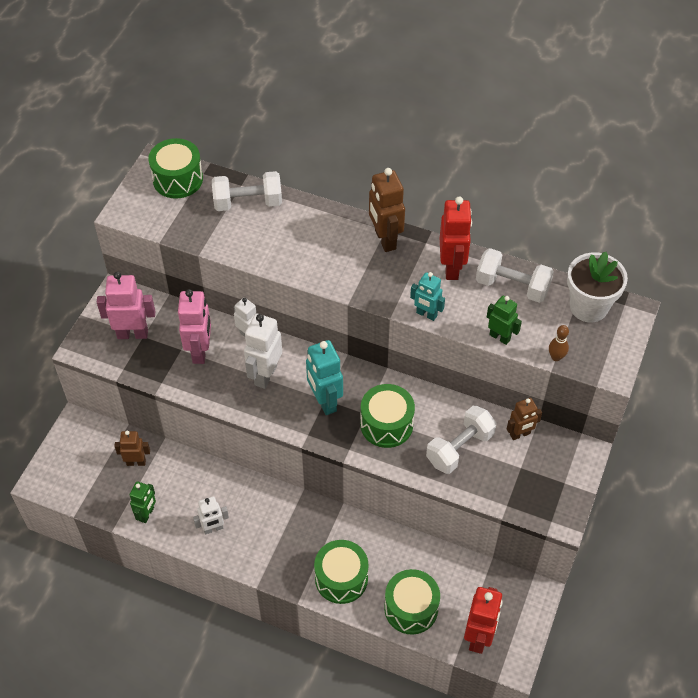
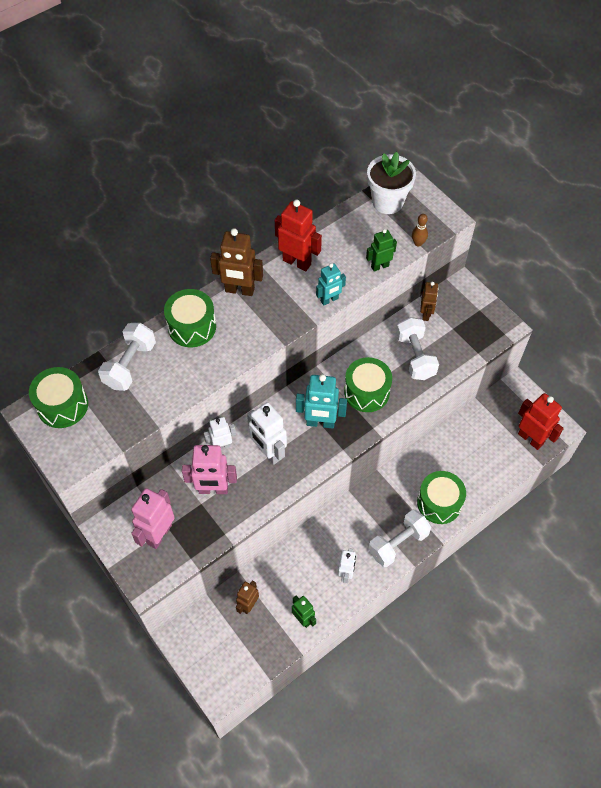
camera: 60 degrees left, 5 degrees up
(200, 351) = (213, 489): pink robot -> pink robot turned 150 degrees clockwise
(411, 608) = (487, 469): green drum -> green drum (192, 327)
(512, 286) = (339, 235): white dumbbell -> white dumbbell (398, 543)

